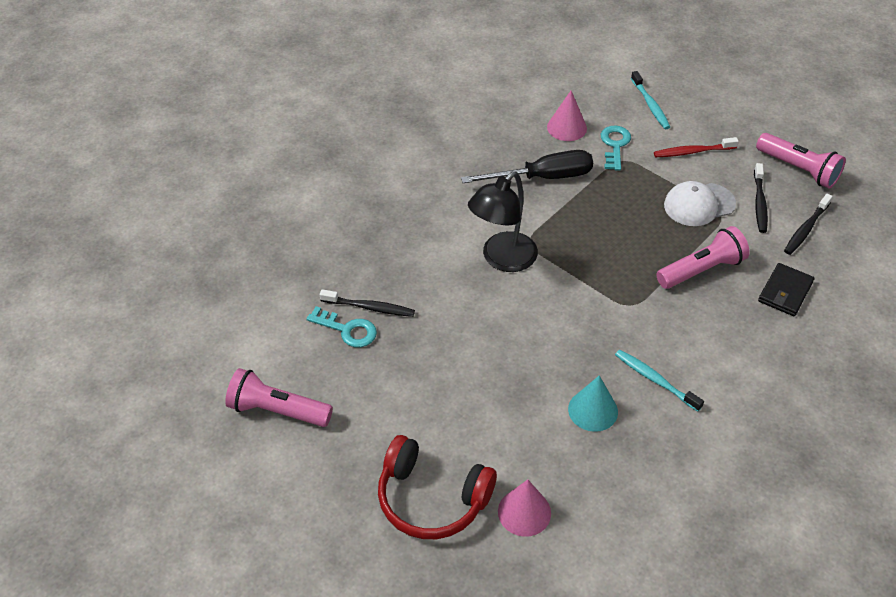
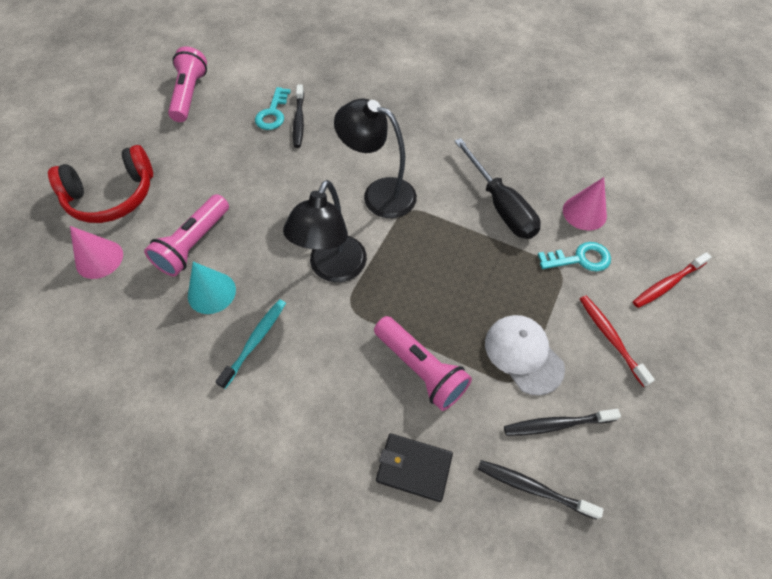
camera: 75 degrees right, 10 degrees up
(431, 499) = (112, 196): red headphones -> red headphones turned 120 degrees counterclockwise
(586, 310) = (333, 269): none -> black lamp
(650, 105) = (667, 284): turquoise toothbrush -> red toothbrush
(799, 169) = (644, 471): pink flashlight -> pink flashlight (194, 244)

